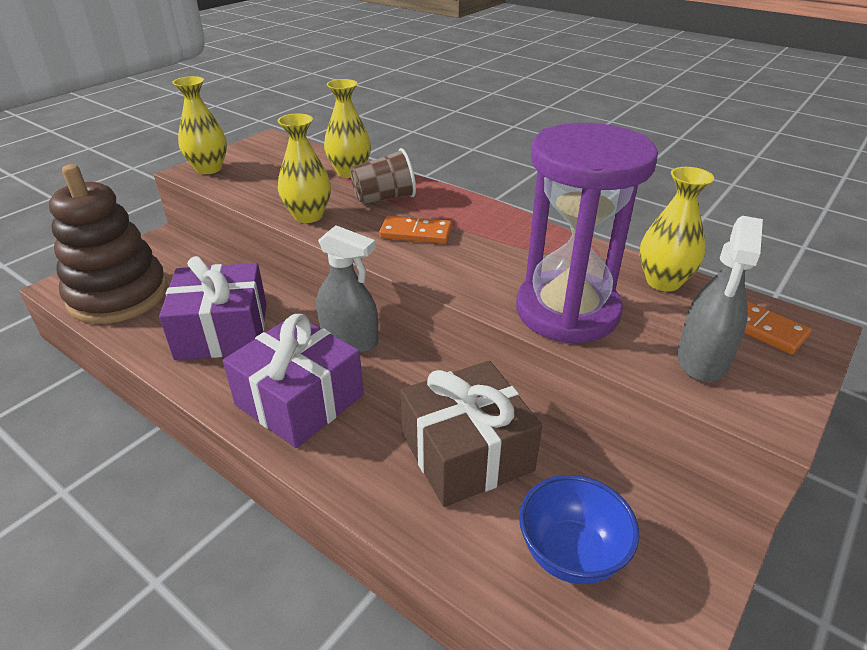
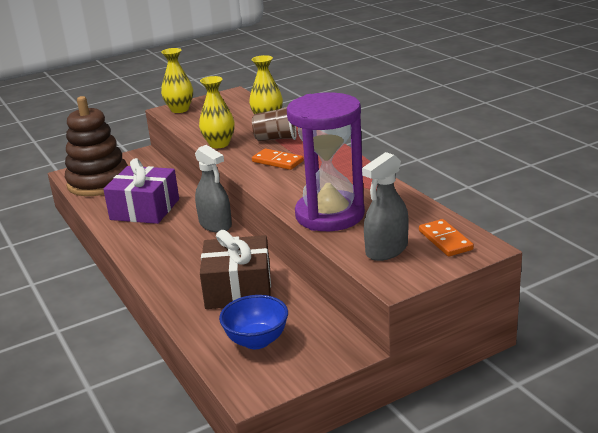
camera: 25 degrees right, 10 degrees down
(299, 400) = (164, 249): purple gift -> none
(663, 282) = (412, 208): yellow vase -> none

